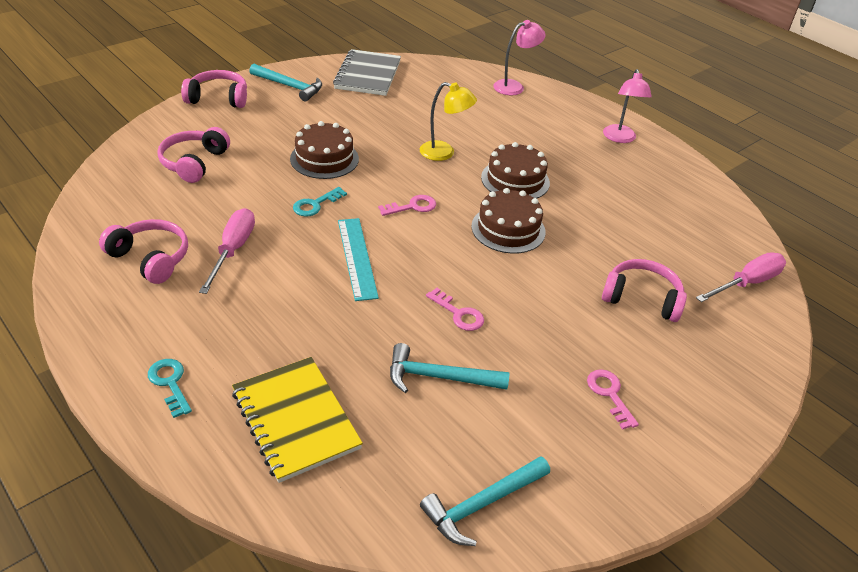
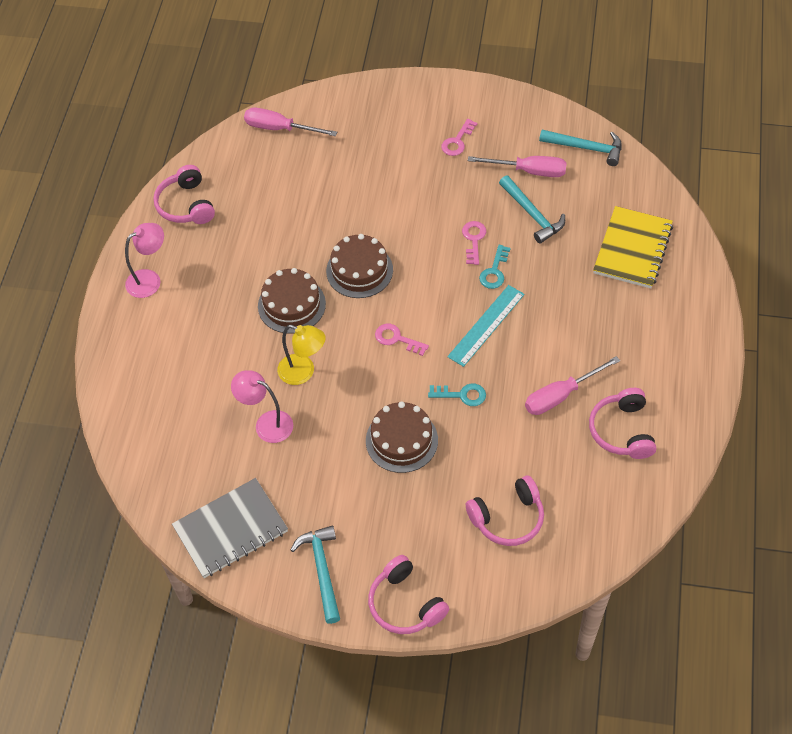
camera: 125 degrees left, 15 degrees up
(170, 383) = (681, 320): turquoise key -> turquoise key (494, 271)
(444, 153) = (303, 372): yellow lamp -> yellow lamp turned 135 degrees clockwise
(502, 420) = (529, 171): none -> pink screwdriver
(514, 87) = (129, 403): pink lamp -> pink lamp (266, 423)
(642, 298) = (355, 167): pink headphones -> pink headphones (186, 205)

